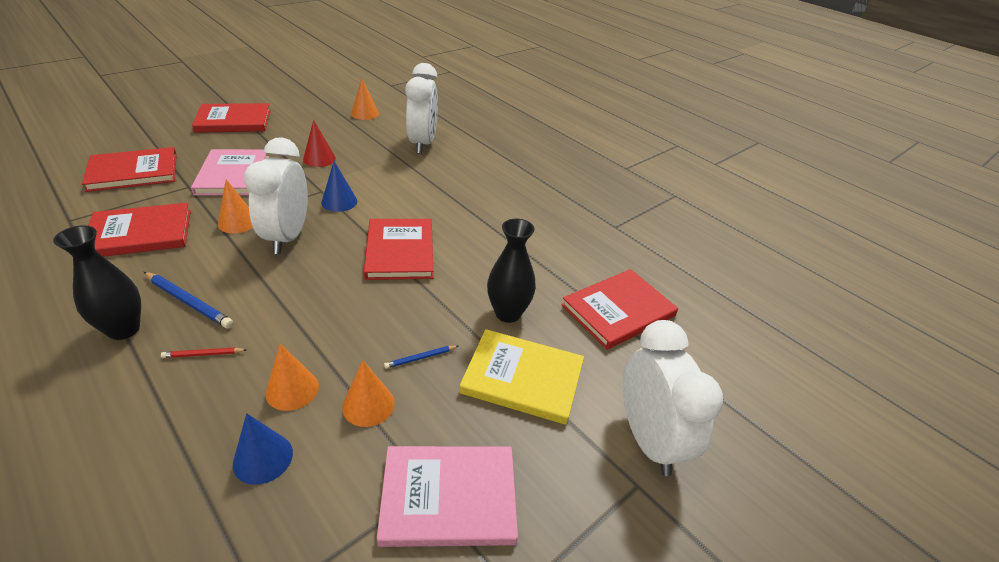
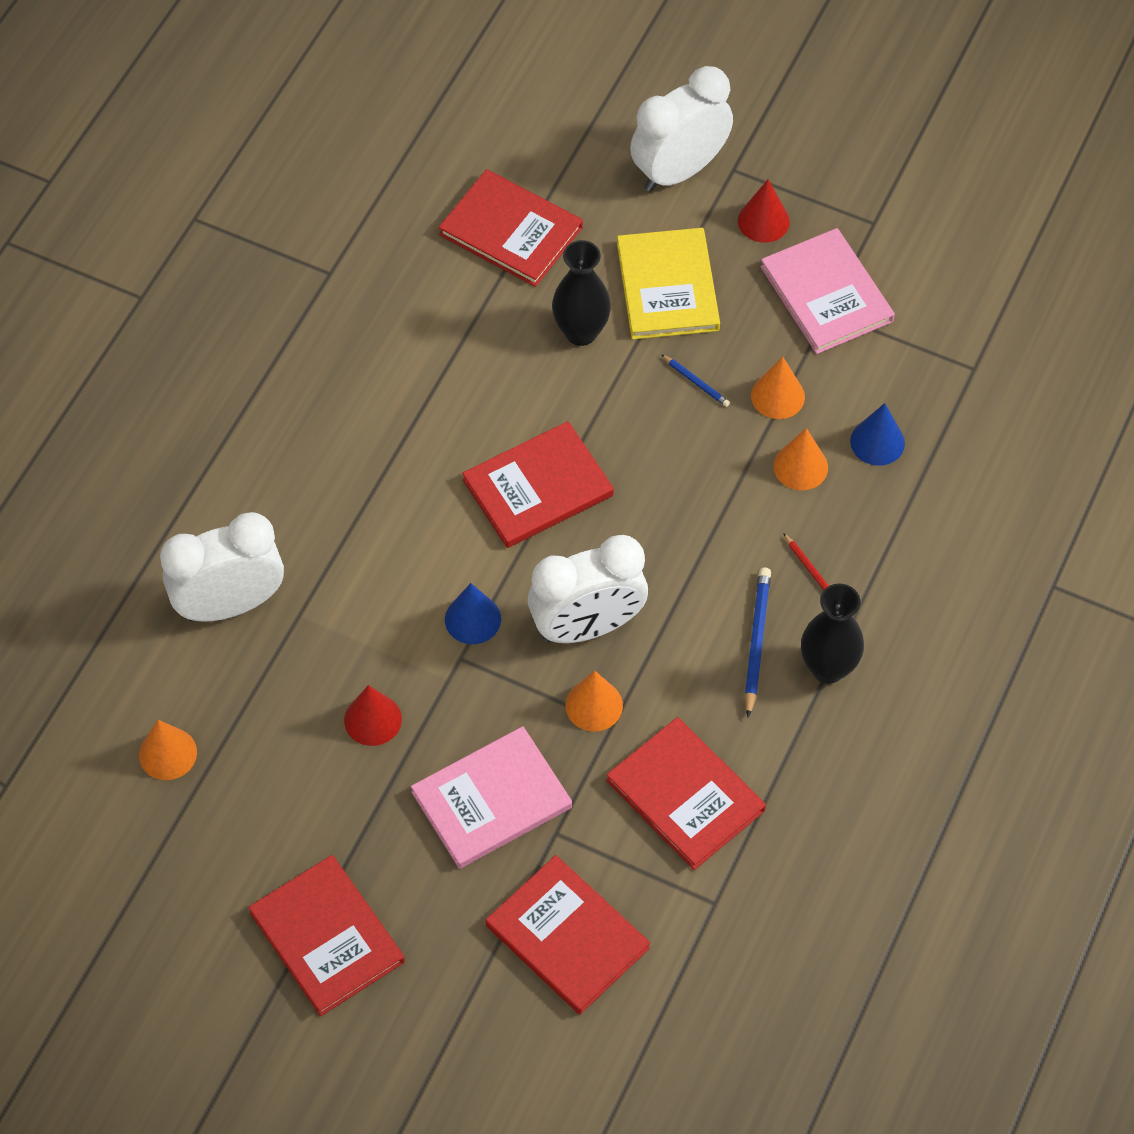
camera: 110 degrees left, 20 degrees up
(563, 483) = (763, 221): none -> red cone

